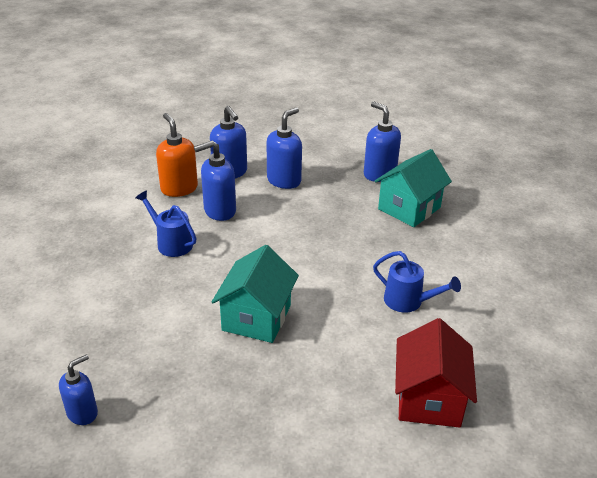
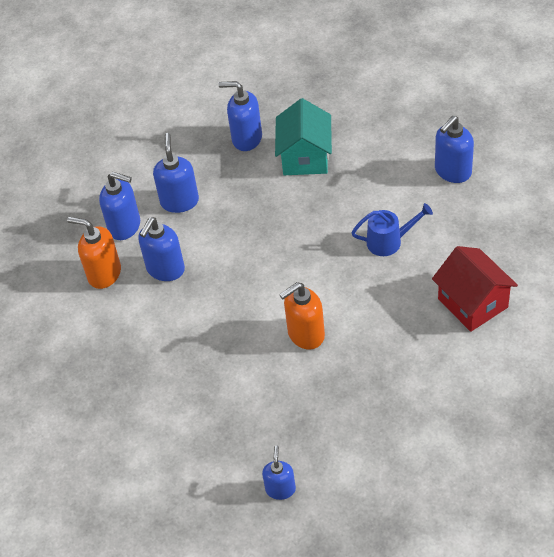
camera: 35 degrees left, 15 degrees up
(171, 243) = (166, 326): blue watering can -> none
(256, 317) = (305, 334): turquoise house -> orange soap dispenser
(526, 289) = (452, 171): none -> blue soap dispenser

